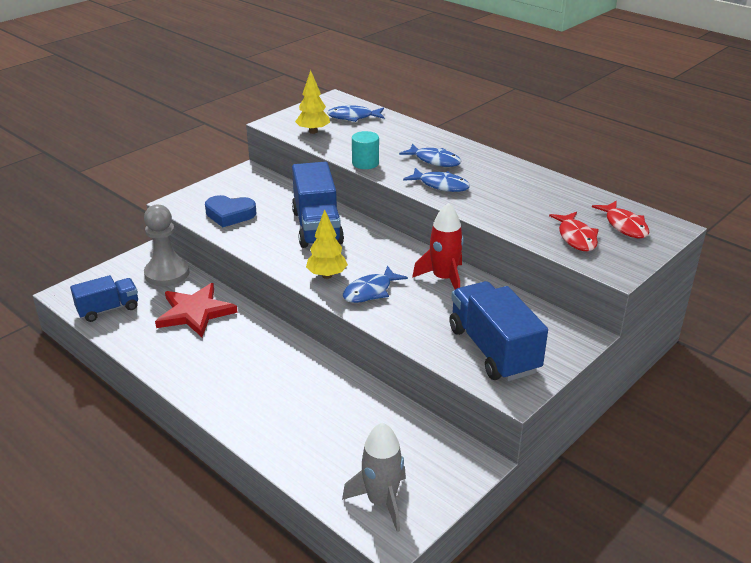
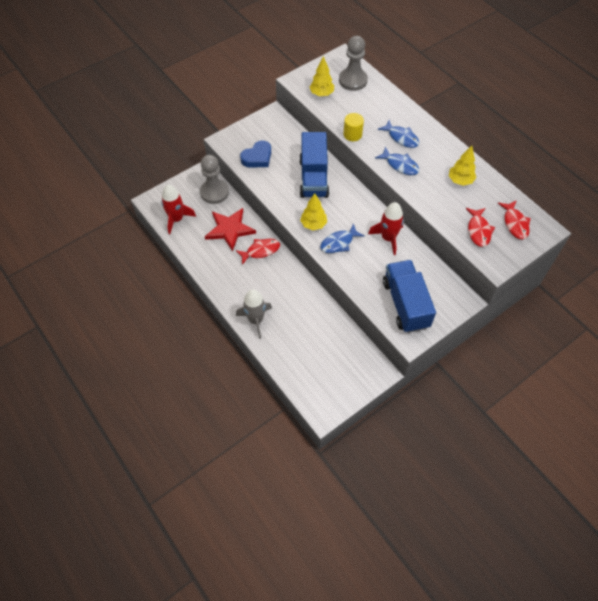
camera: 10 degrees right, 25 degrees up
(108, 309) = (176, 219): blue truck -> red rocket
(230, 214) = (257, 157): blue heart -> blue heart turned 60 degrees counterclockwise
(248, 332) = (260, 251): none -> red fish
(353, 117) = (353, 80): blue fish -> grey pawn
(365, 163) = (352, 134): turquoise cylinder -> yellow cylinder
(381, 502) = (321, 390): grey rocket -> grey rocket (256, 320)
(530, 192) = (460, 181): none -> yellow tree

